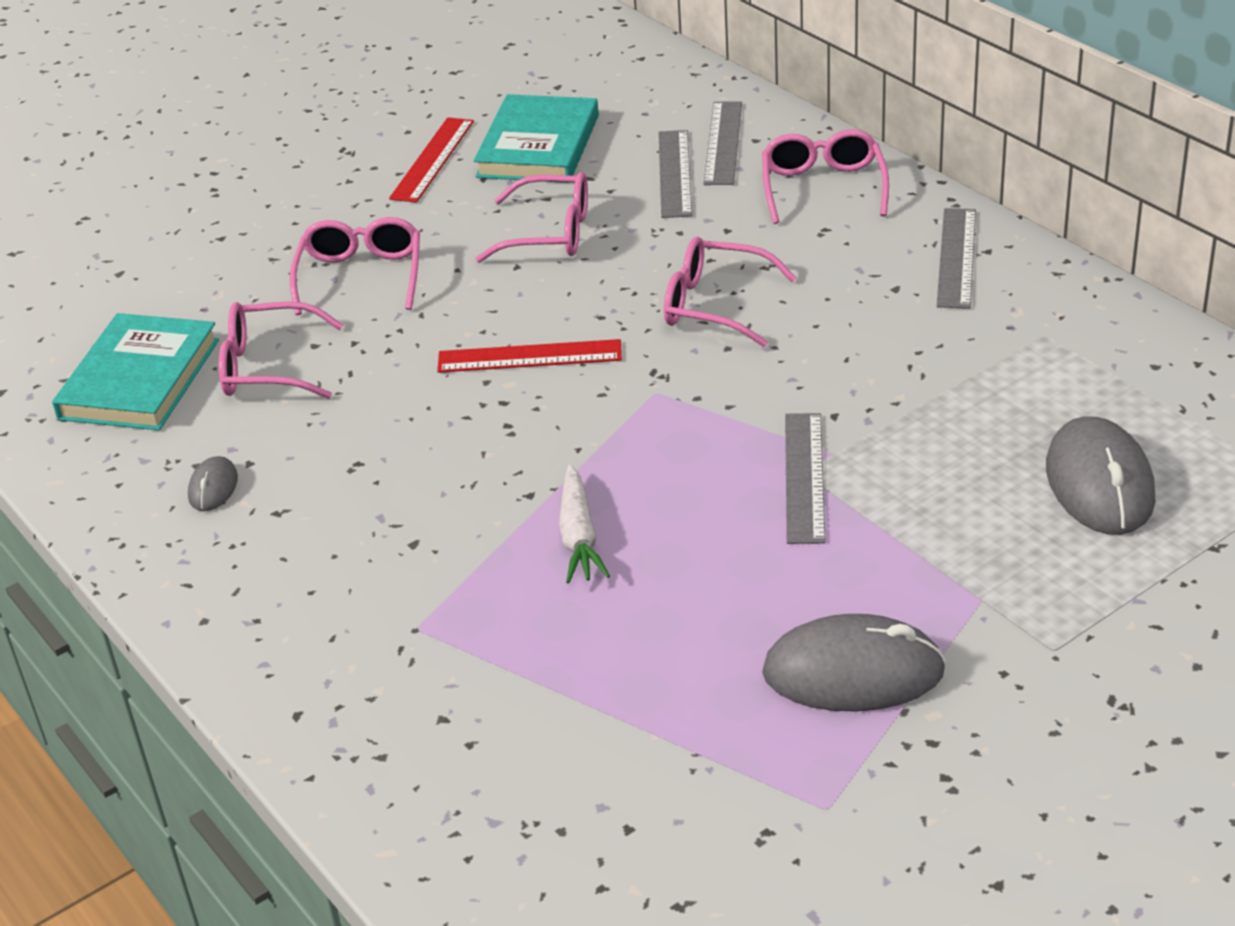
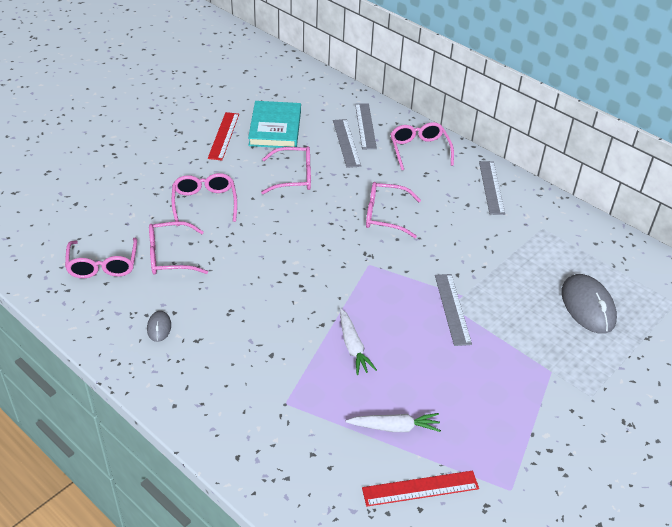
camera: 15 degrees left, 5 degrees up
(139, 379) = (103, 265): turquoise book -> pink glasses
(529, 357) = (302, 247): red ruler -> red ruler (420, 488)
(620, 682) = (394, 427): none -> white carrot
(853, 672) = (503, 414): grey mouse -> none

